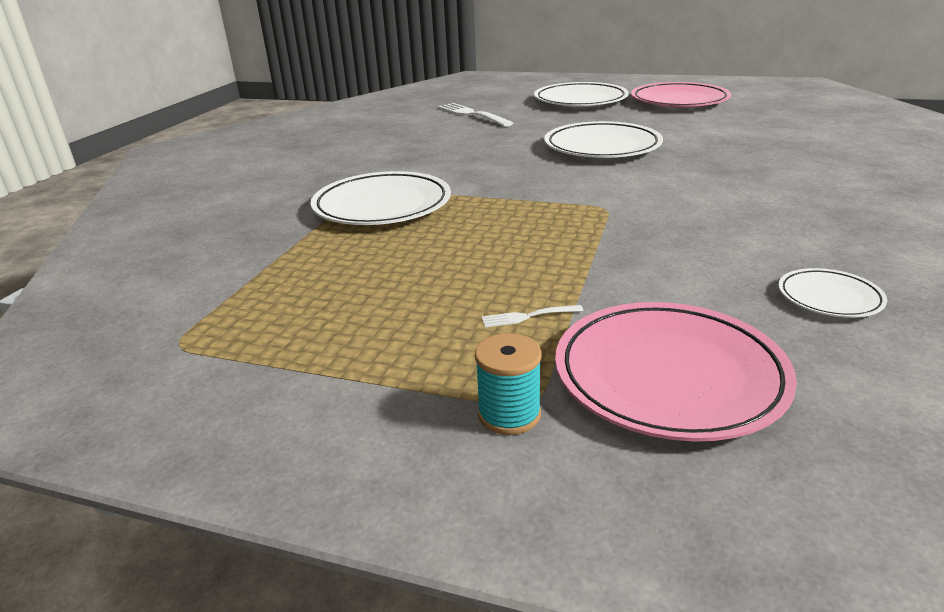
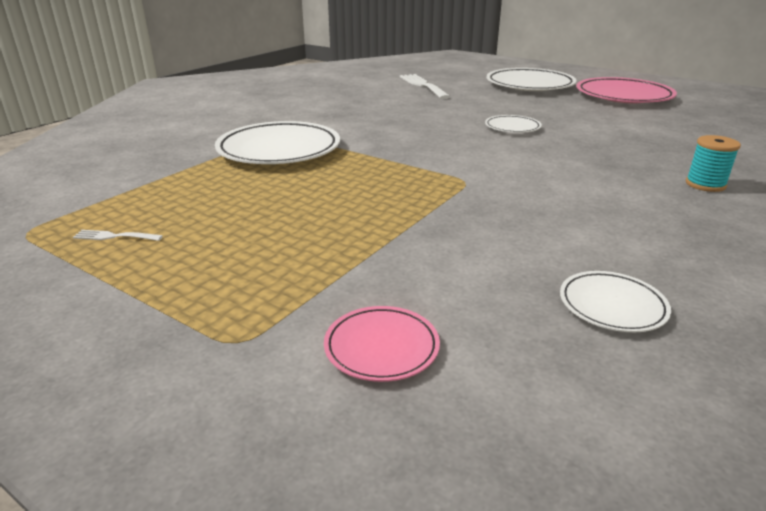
camera: 15 degrees right, 0 degrees up
(509, 414) = (209, 349): turquoise spool -> turquoise spool (705, 184)
(528, 316) = (308, 265): white fork -> white fork (115, 236)
(602, 147) = (512, 127): white plate -> white plate, size x0.50
(669, 376) = (381, 347): pink plate -> pink plate, size x0.50

